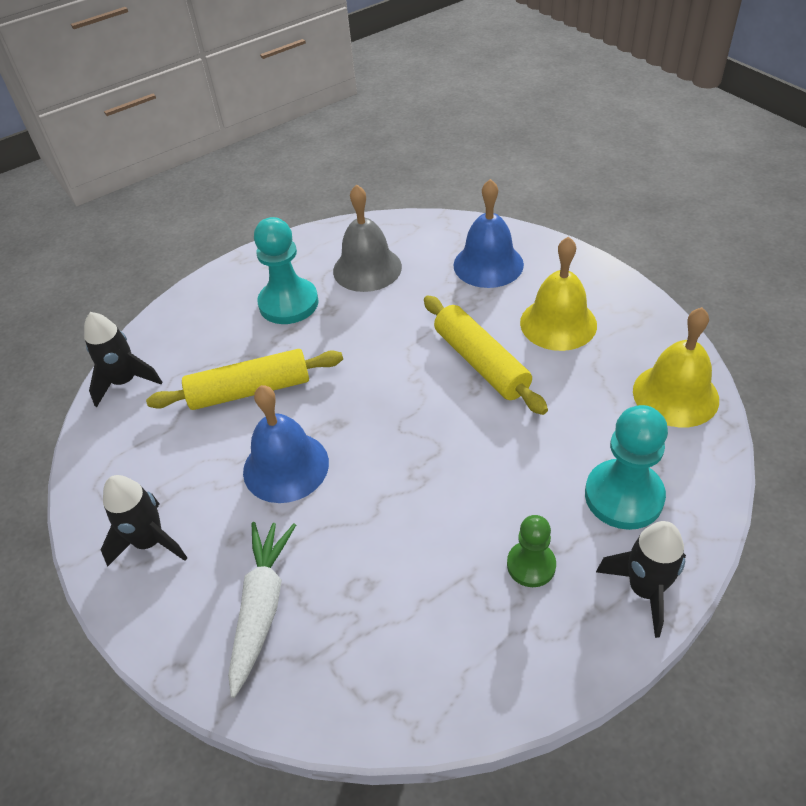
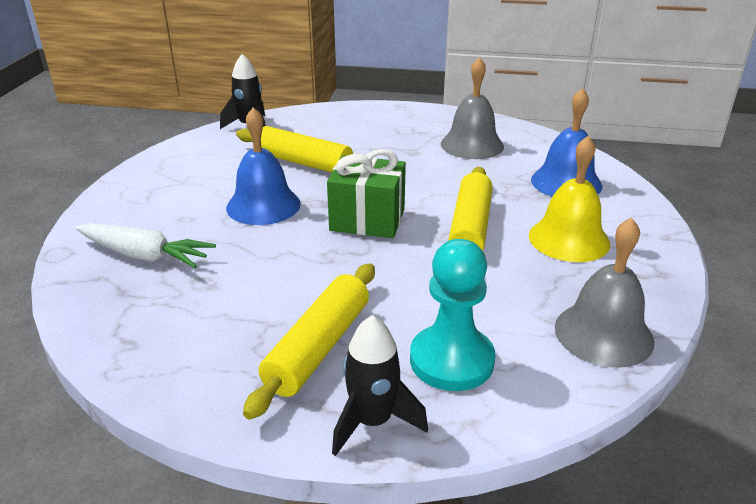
camera: 40 degrees right, 15 degrees down
(150, 542) = (147, 194): black rocket -> none
(261, 607) = (144, 255): white carrot -> white carrot turned 60 degrees clockwise
(288, 303) = (393, 137): turquoise pawn -> none
(396, 414) = (367, 220): none -> green gift
(531, 565) = (318, 347): green pawn -> yellow rolling pin
(675, 395) = (603, 334): yellow bell -> grey bell

